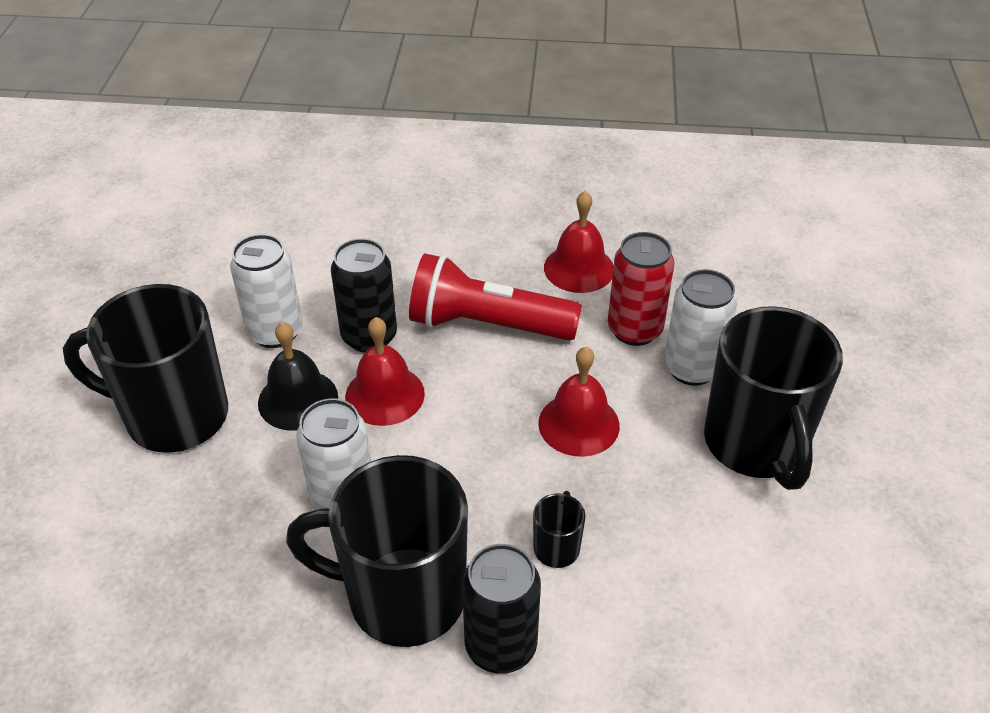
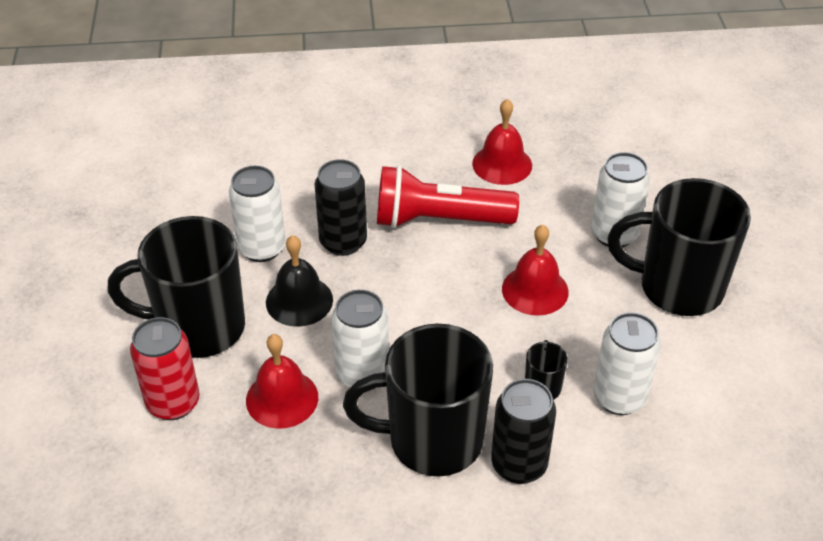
camera: 10 degrees left, 0 degrees up
(385, 395) = (370, 287): red bell -> red bell (282, 398)
(634, 330) = (560, 209): red can -> red can (173, 402)
(649, 576) = (619, 398): none -> white can
(756, 445) = (677, 288): black mug -> black mug turned 120 degrees clockwise

